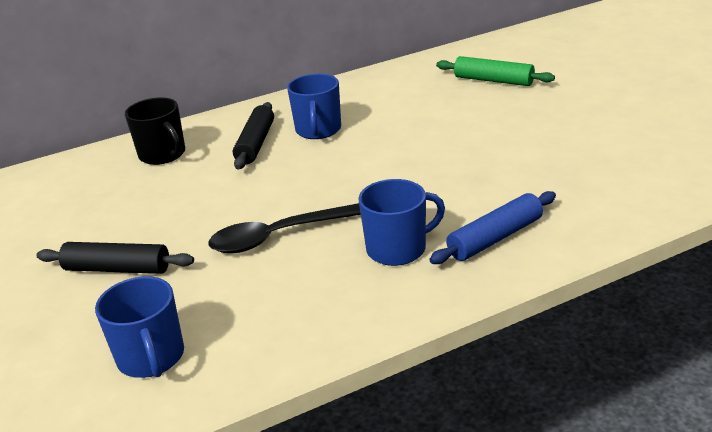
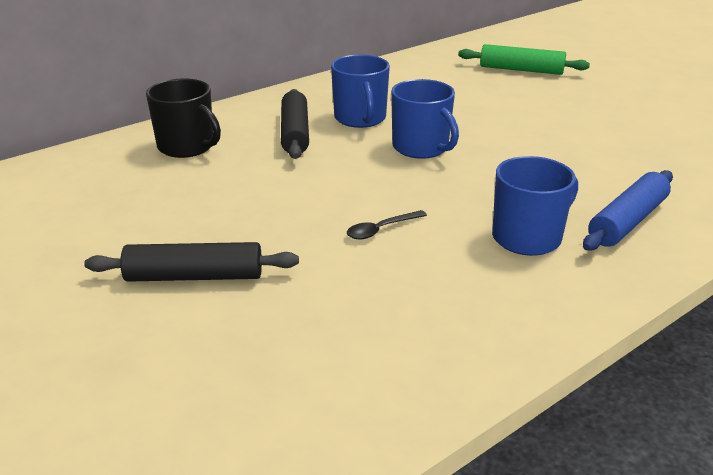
camera: 15 degrees left, 0 degrees up
(151, 358) = (297, 382): blue mug -> blue mug (421, 148)
(279, 236) = (381, 230): black spoon -> black spoon, size x0.47

